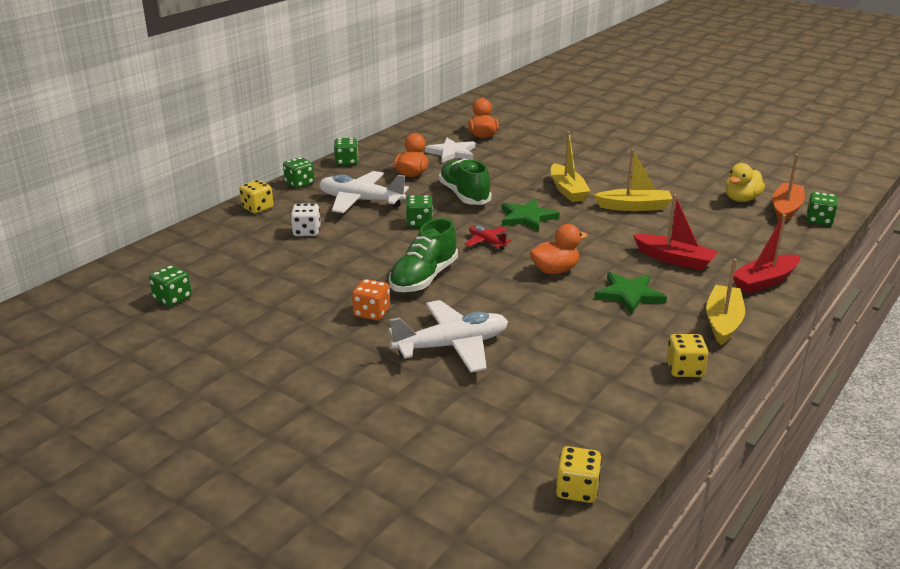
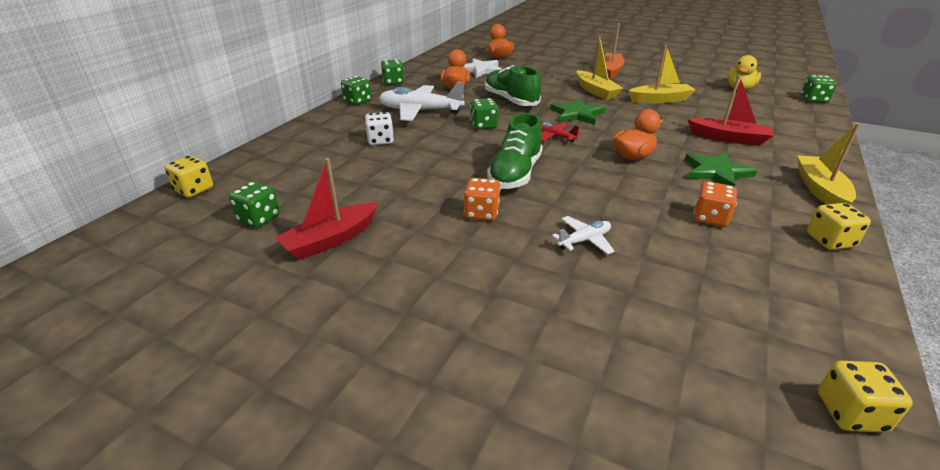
camera: 10 degrees left, 5 degrees up
(257, 208) = (324, 124): yellow dice -> yellow dice (194, 190)
(452, 346) = (584, 240): white plane -> white plane, size x0.50
(585, 338) = (710, 218): none -> orange dice
(764, 281) = (820, 150): red boat -> red boat (331, 240)
(786, 209) = (780, 93): orange boat -> orange boat (611, 71)

